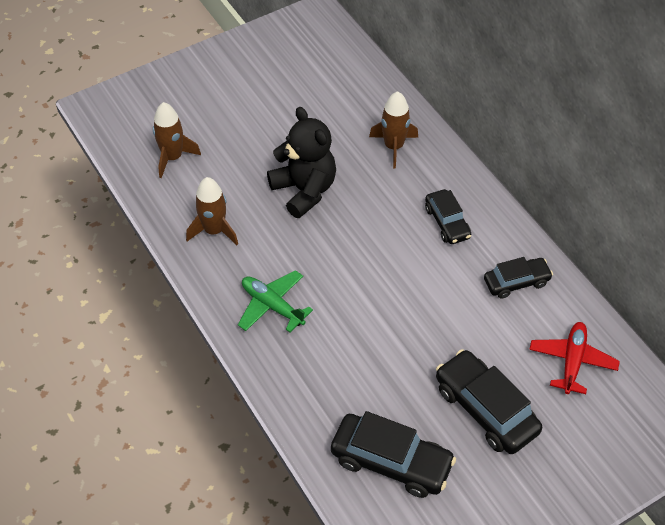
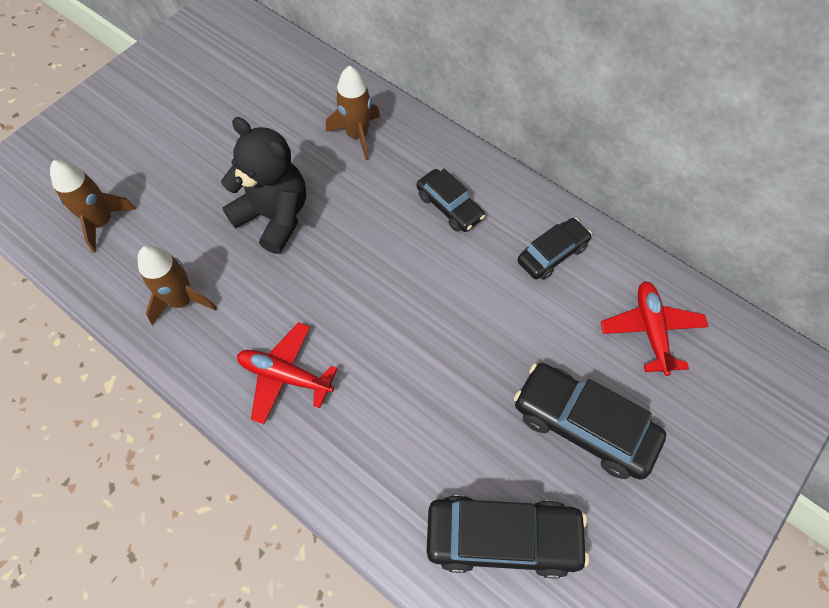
camera: 20 degrees left, 10 degrees up
(272, 306) = (285, 376): green plane -> red plane

